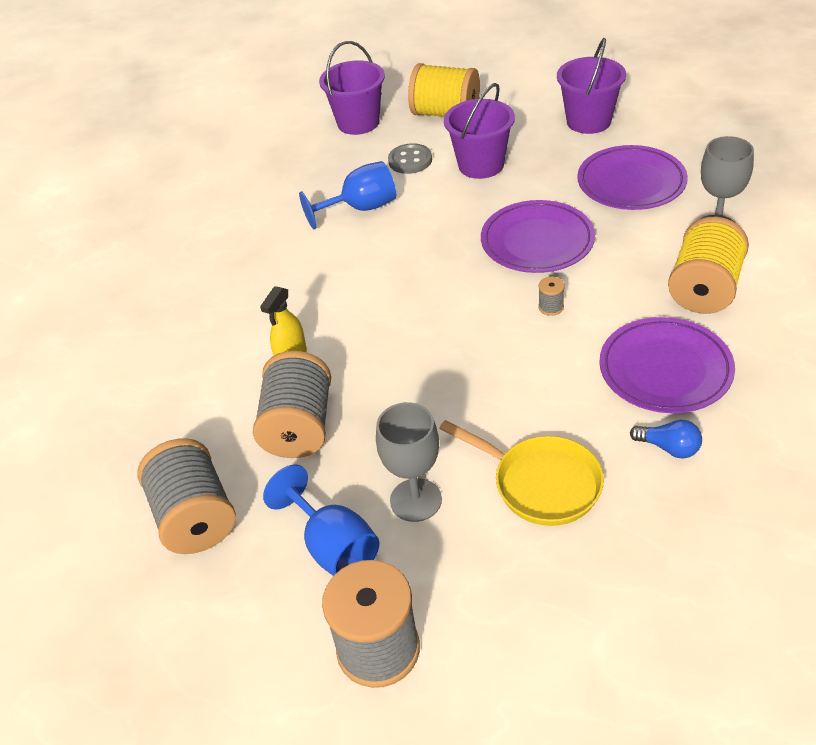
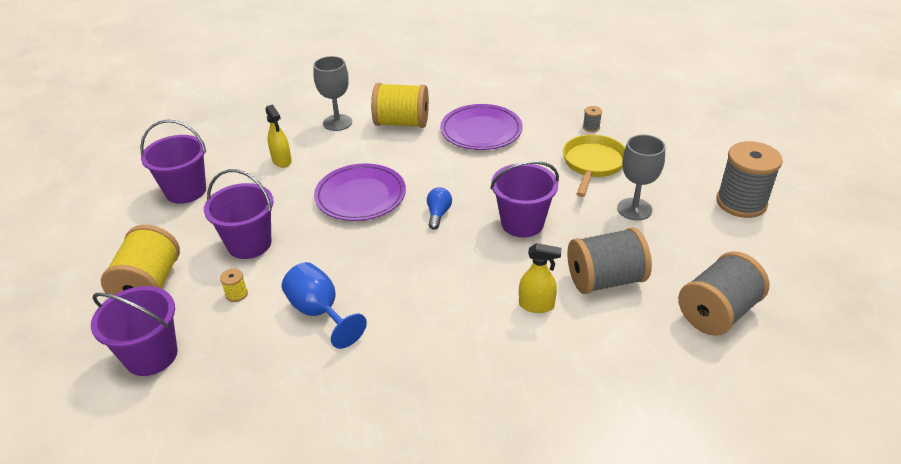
camera: 110 degrees left, 5 degrees down
(333, 547) = (691, 236): blue goblet -> none
(410, 160) = (236, 294): grey button -> yellow spool
(432, 374) = (522, 223): none -> purple bucket
(551, 307) = (435, 180): grey spool -> grey spool (591, 127)
(631, 183) = (282, 161): purple plate -> yellow spray bottle
(669, 448) = (542, 125): blue light bulb -> blue light bulb (438, 214)

